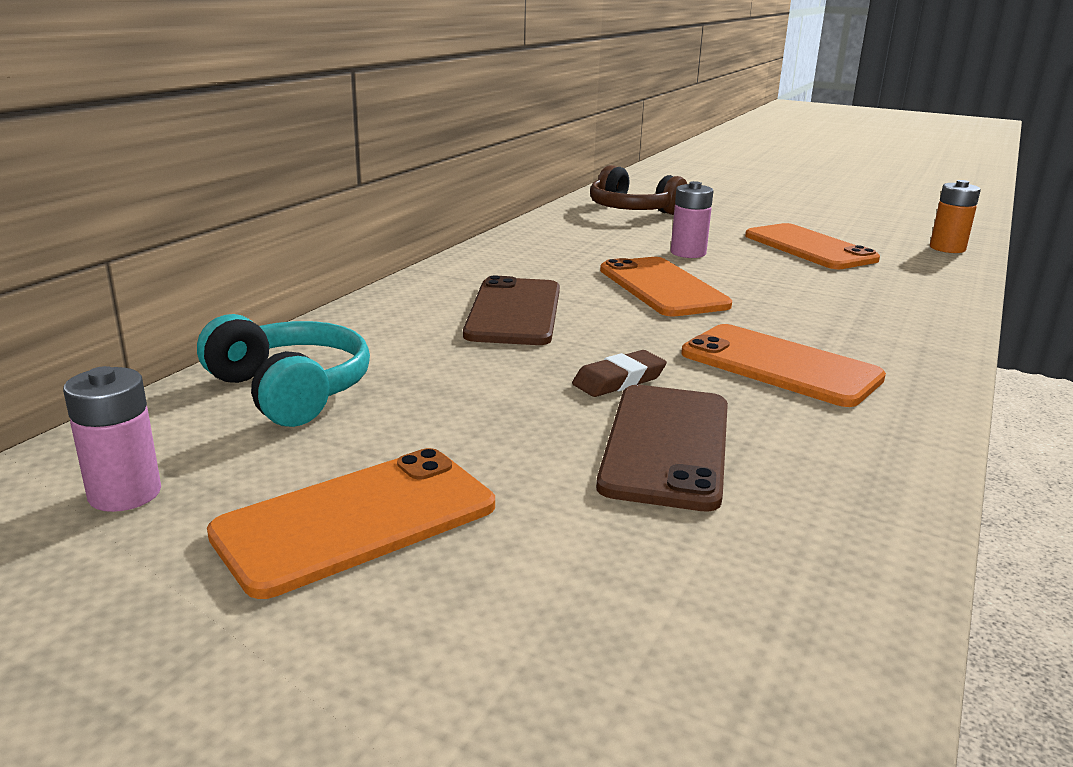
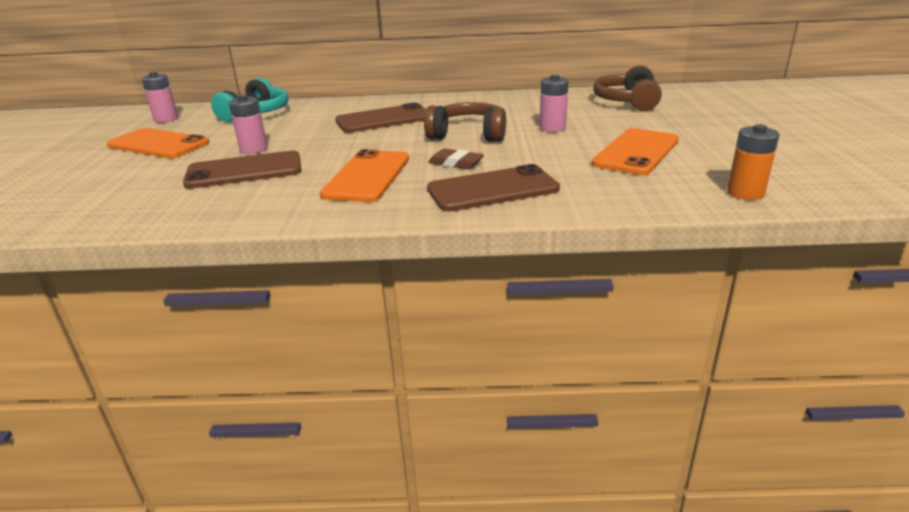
camera: 65 degrees right, 5 degrees up
(544, 423) = (253, 149): none -> pink battery
(619, 380) = (313, 151): brown eraser -> brown eraser (456, 163)
(662, 287) = (468, 135): orange phone -> brown headphones
(880, 318) = (492, 189): none -> brown phone

